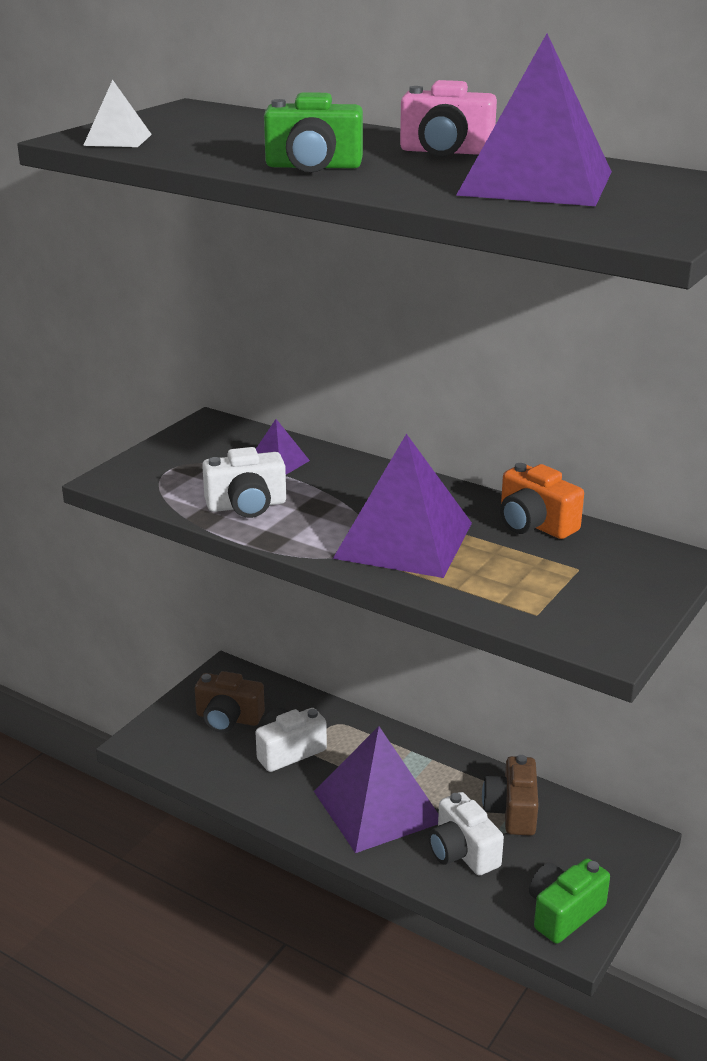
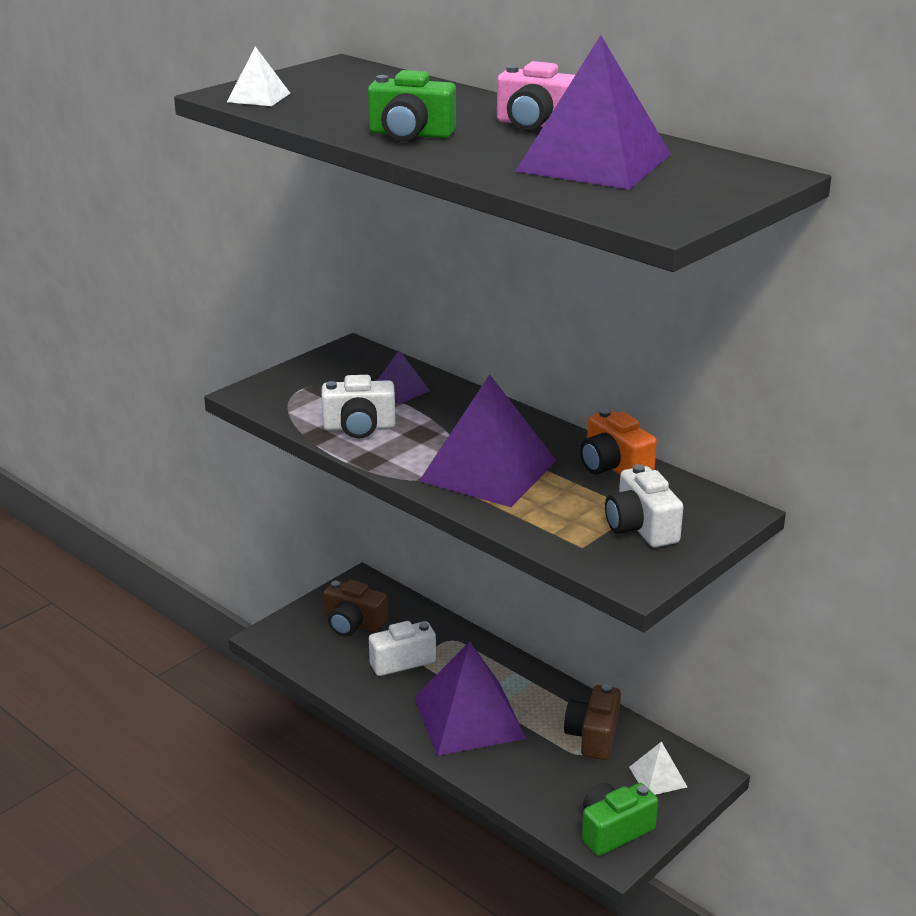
camera: 10 degrees right, 0 degrees up
(462, 852) = (536, 766): white camera -> white camera (641, 528)
(591, 847) = (658, 777): none -> white pyramid

